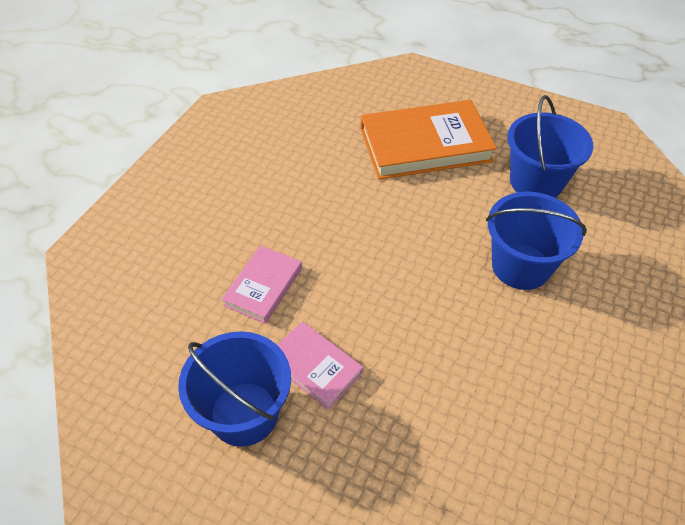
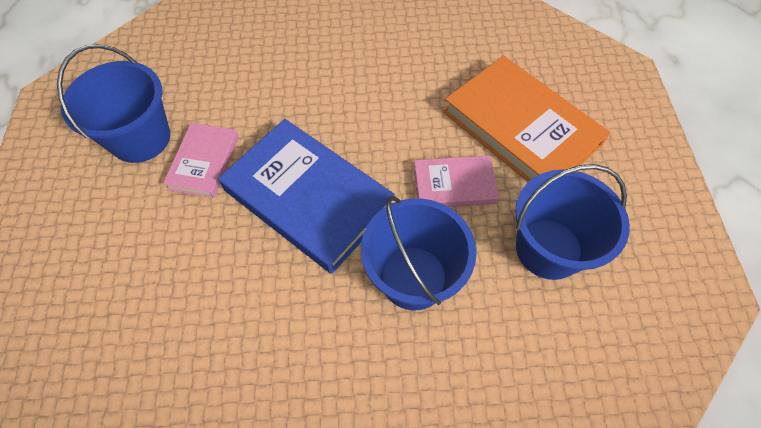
camera: 60 degrees right, 10 degrees up
(263, 286) = (266, 91): pink book -> pink book (454, 185)
(407, 302) = (308, 198): none -> blue book

